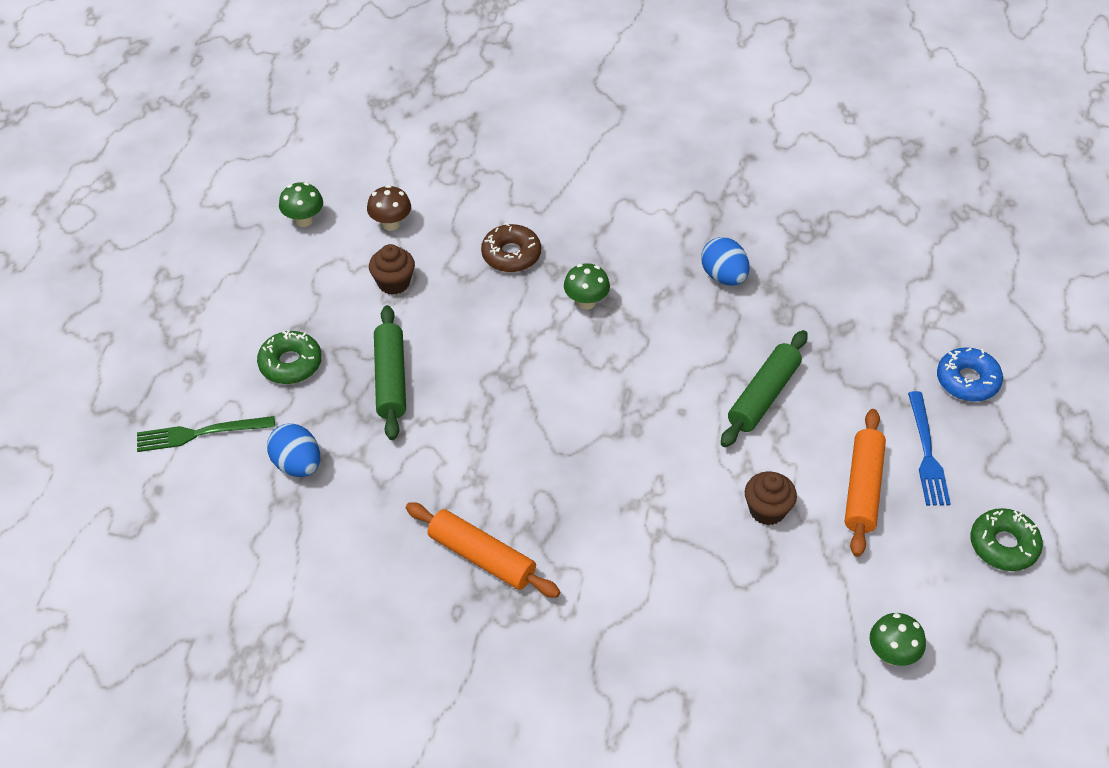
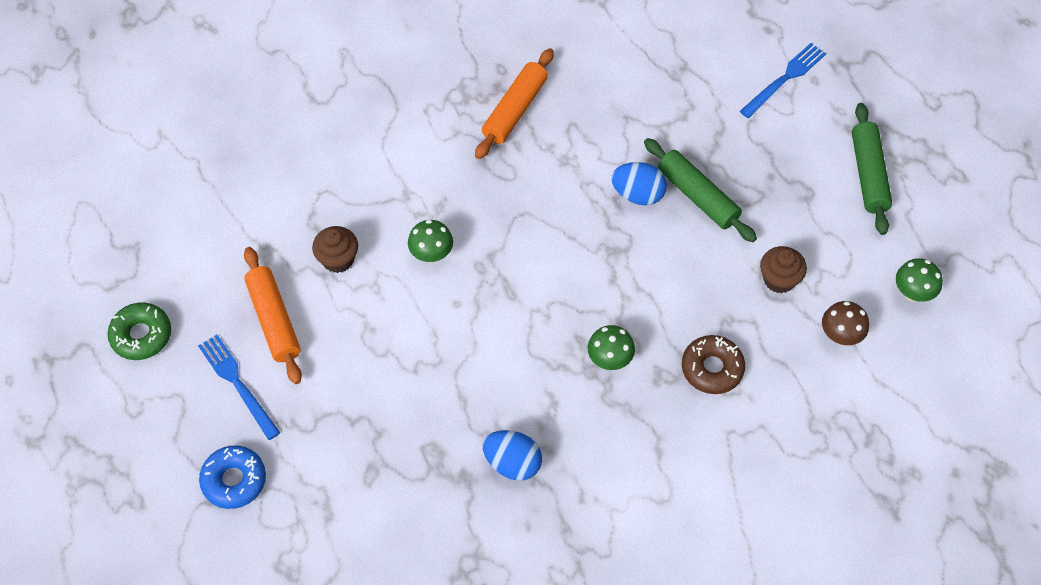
camera: 145 degrees right, 10 degrees up
(201, 433) = (784, 79): green fork -> blue fork
(290, 364) = (782, 164): green donut -> none
(297, 465) = (696, 97): blue egg -> blue egg (638, 194)
(481, 557) = (514, 110): orange rolling pin -> orange rolling pin turned 60 degrees counterclockwise
(763, 396) = (400, 357): green rolling pin -> green rolling pin (869, 174)
(892, 655) = (190, 204): green mushroom -> green mushroom (431, 254)

